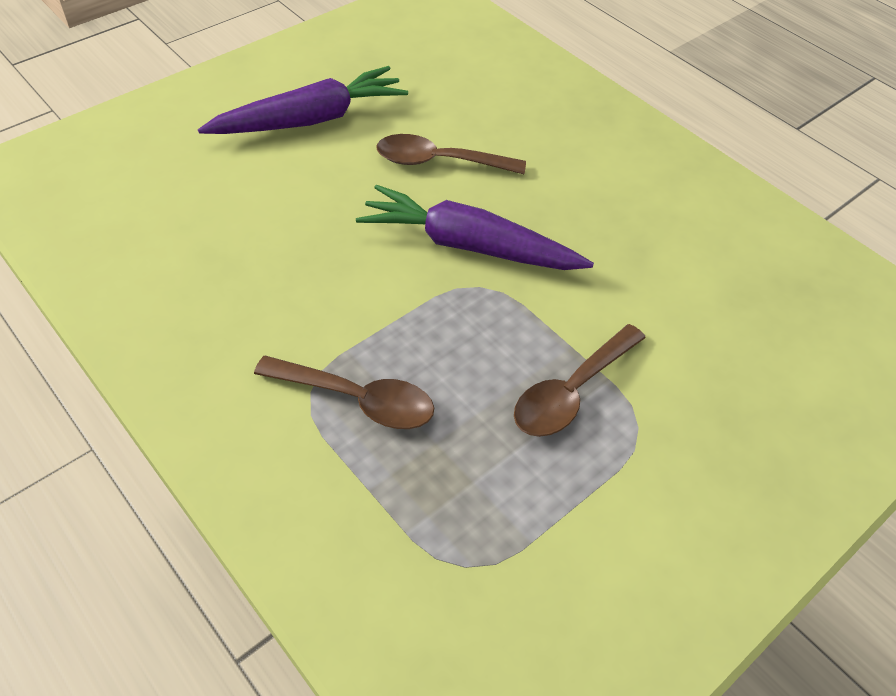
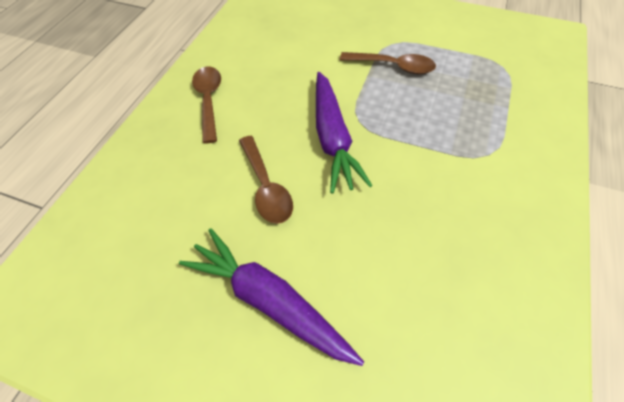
camera: 115 degrees left, 5 degrees up
(357, 399) = (473, 134): brown spoon -> brown spoon (209, 101)

